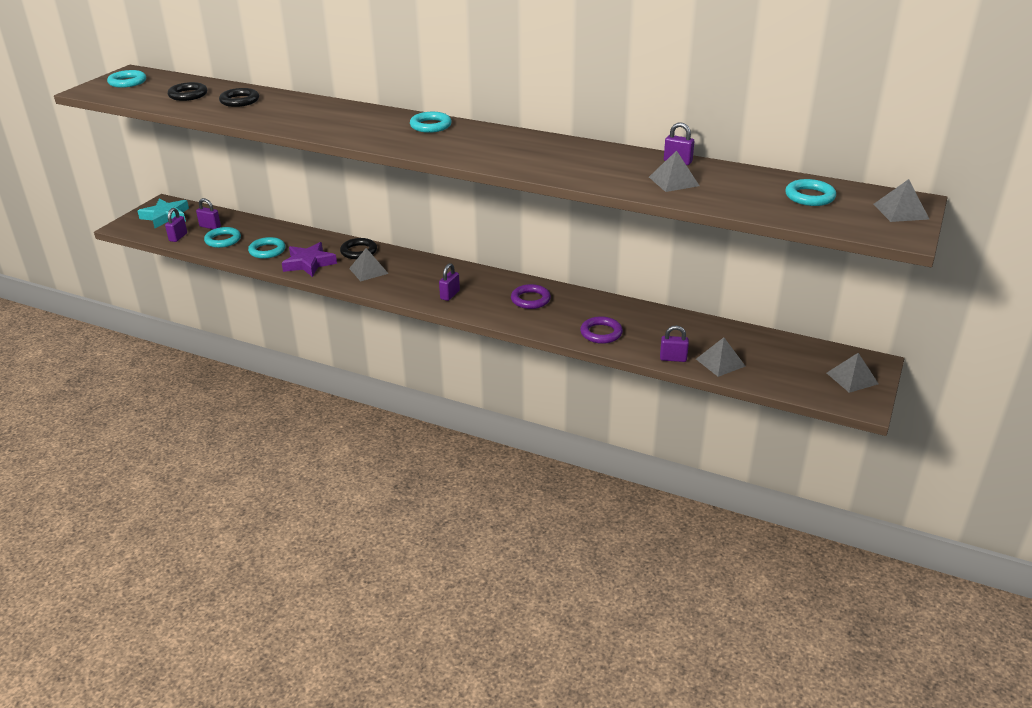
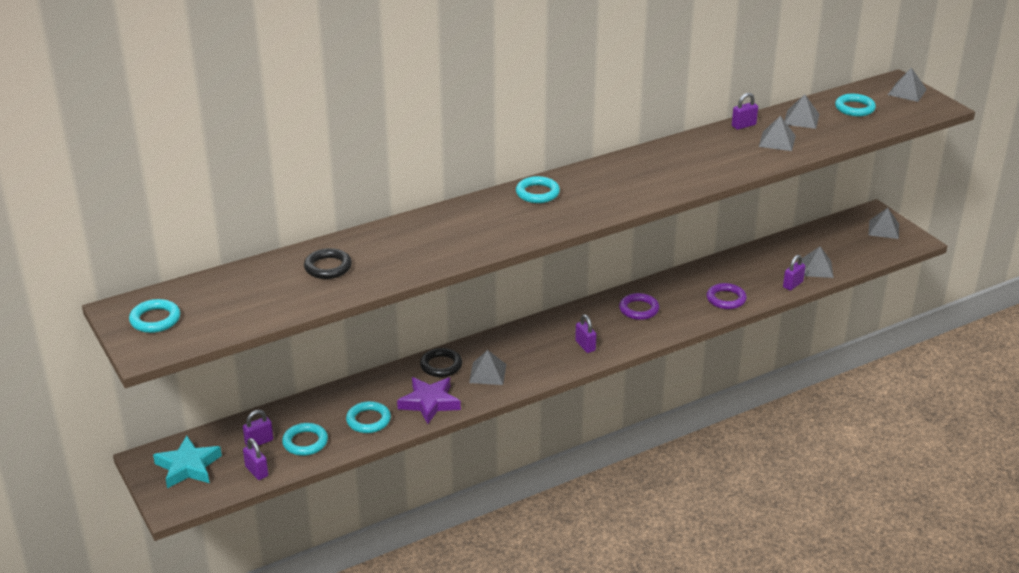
camera: 55 degrees left, 0 degrees up
(188, 95) = (262, 292): black ring -> none
(738, 180) = (801, 119): none -> grey pyramid

